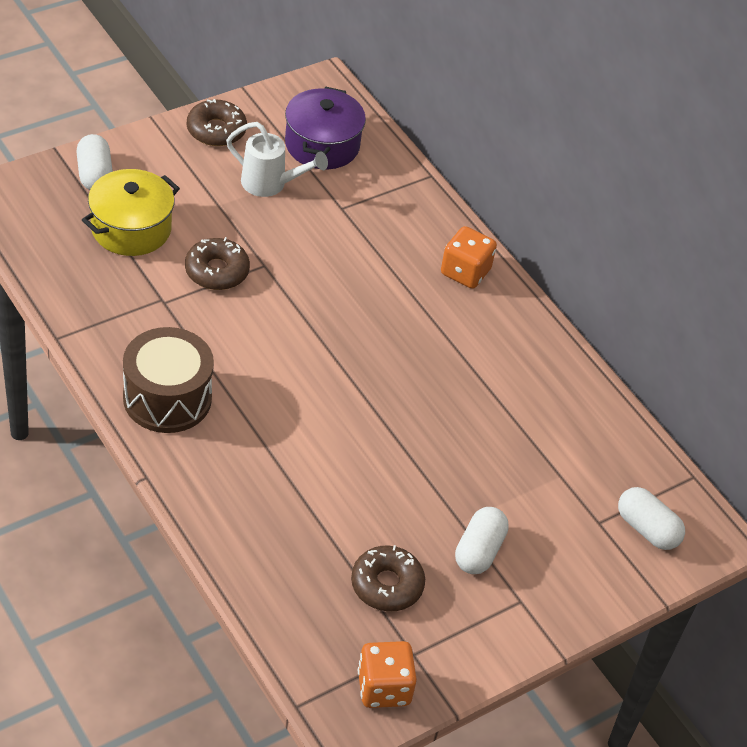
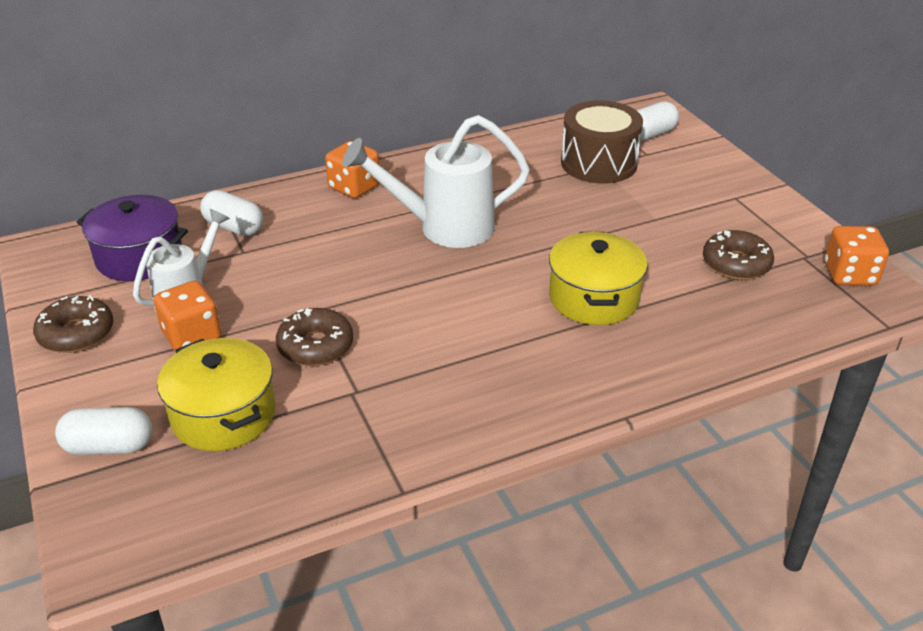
camera: 75 degrees left, 10 degrees down
(167, 398) = (508, 395): brown drum -> brown drum (598, 163)
(220, 195) = (192, 336): none -> orange dice
(309, 461) = (594, 298): none -> yellow pot
(406, 344) = (443, 228): none -> white watering can
(479, 551) = (687, 212): white capsule -> white capsule (234, 227)

